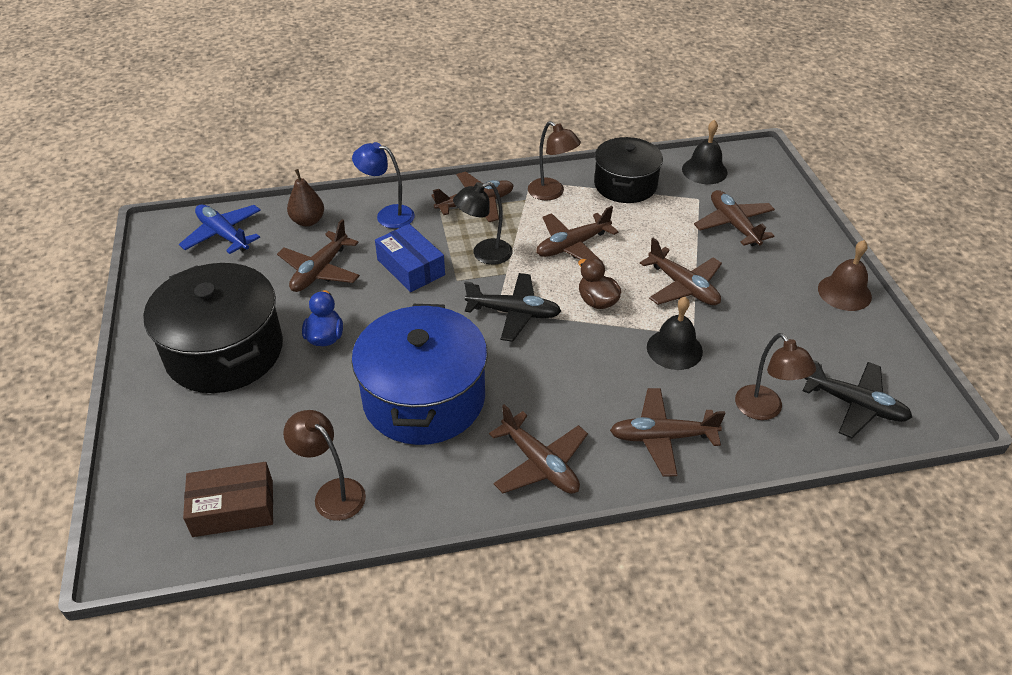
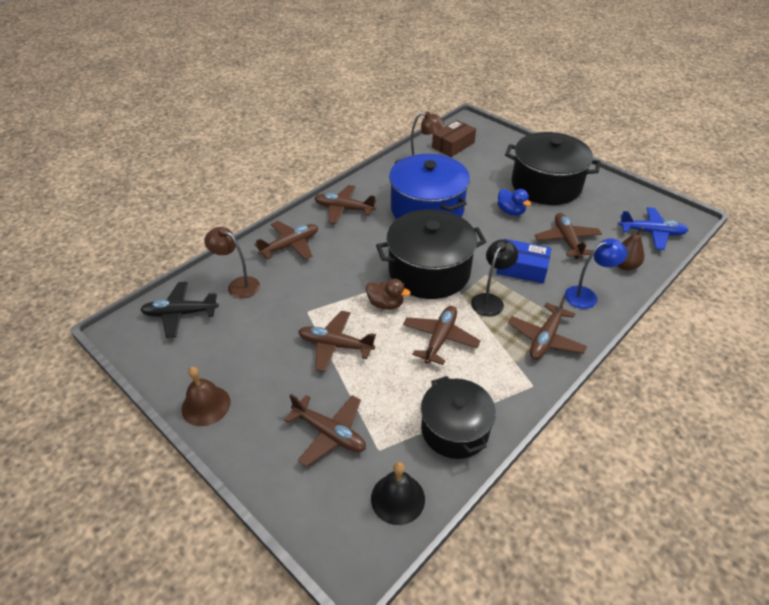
camera: 145 degrees right, 0 degrees up
(514, 313) = (429, 271): black plane -> black pot
(551, 193) = (504, 382): brown lamp -> none
(674, 349) = (313, 296): black bell -> none

